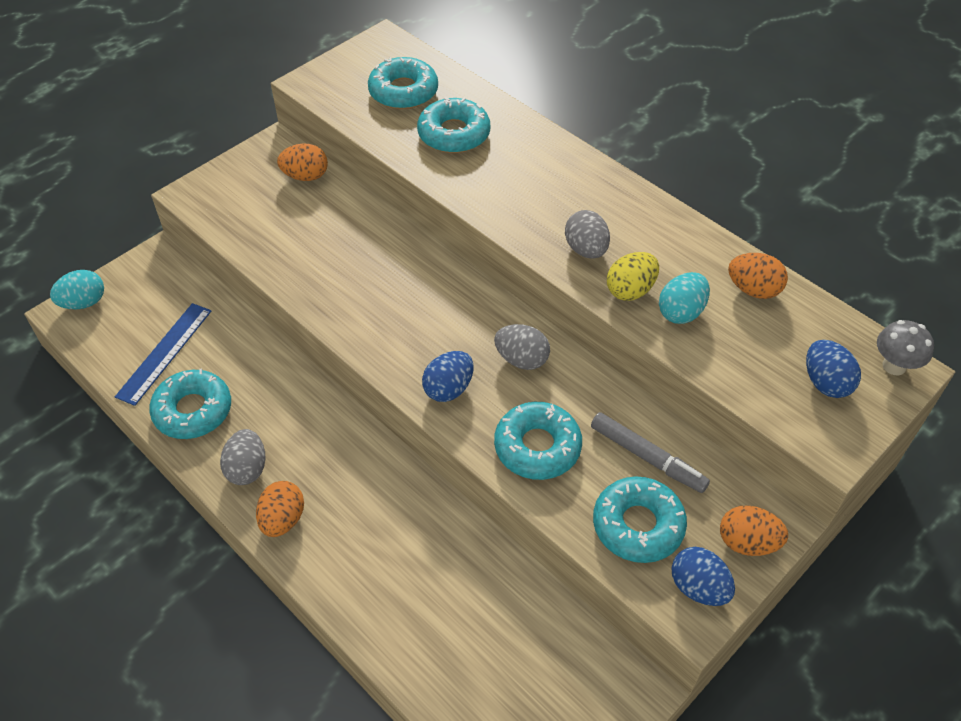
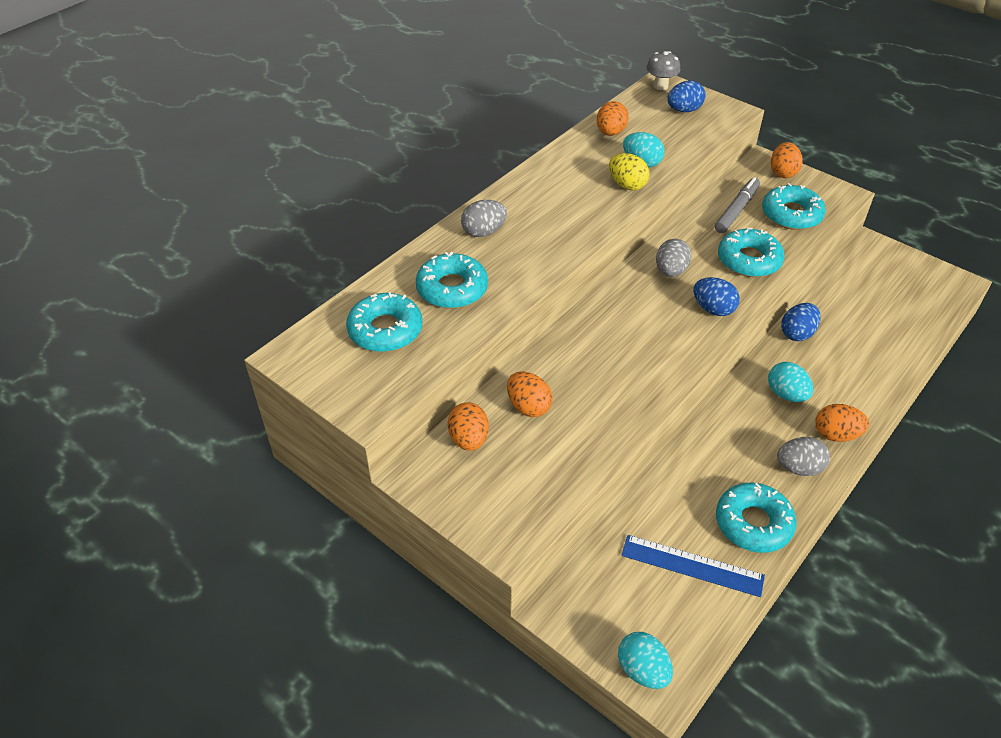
camera: 95 degrees left, 5 degrees down
(334, 217) = (528, 406): none -> orange egg
(353, 485) = (786, 394): none -> turquoise egg
(586, 250) = (589, 206): grey egg -> grey egg (483, 232)
(698, 587) = (823, 192): blue egg -> blue egg (797, 333)

